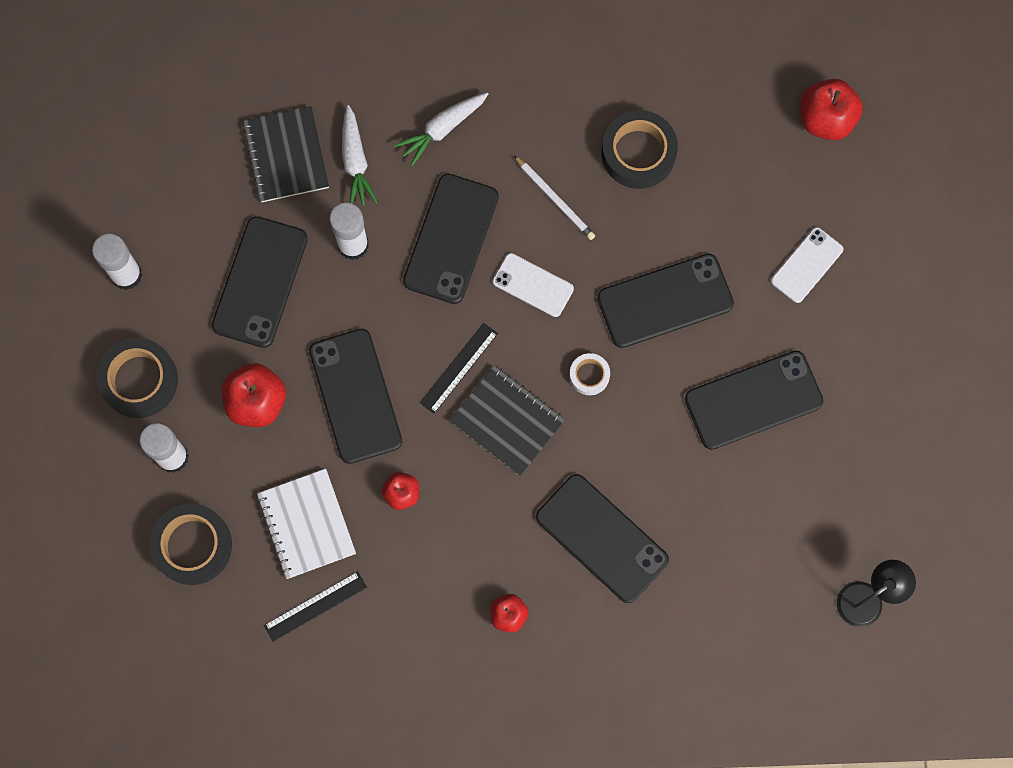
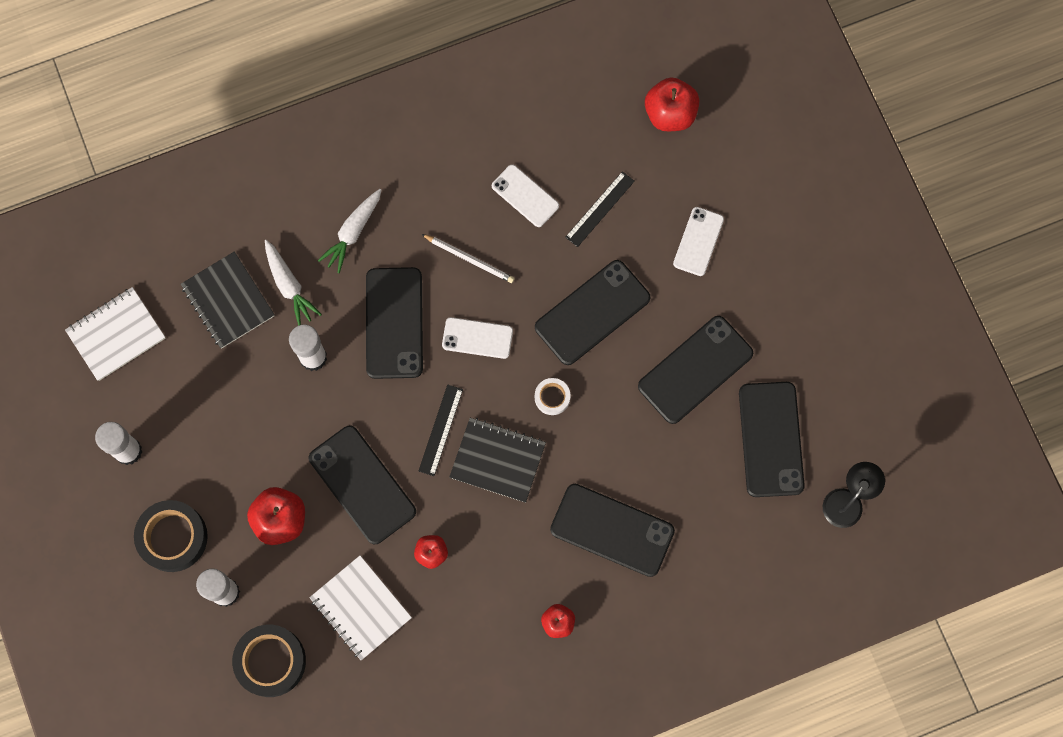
camera: 20 degrees left, 0 degrees up
(158, 150) = (116, 335): none -> white notebook
(260, 282) = (245, 417): black phone -> black phone (771, 439)
(315, 606) = (393, 674): black ruler -> black ruler (600, 209)
(638, 153) = (525, 196): black tape -> white phone

